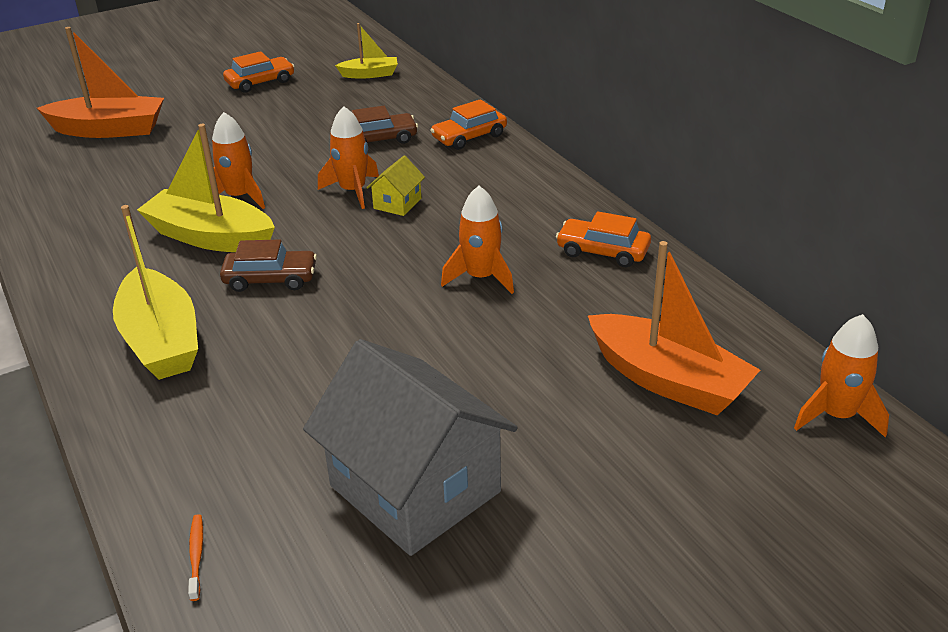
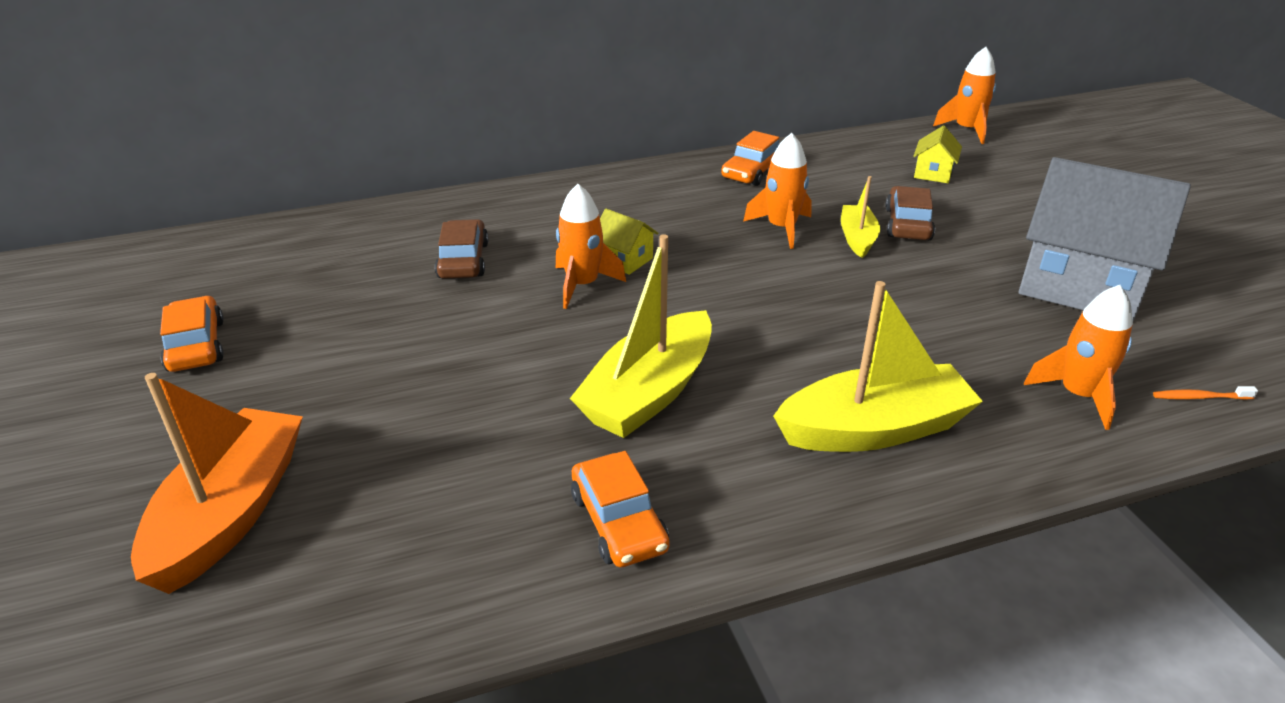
camera: 80 degrees left, 0 degrees up
(239, 197) = (554, 368): orange rocket -> orange rocket (1078, 395)
(270, 279) = (758, 348): brown car -> brown car (907, 224)
(370, 74) = (267, 255): yellow boat -> yellow boat (857, 238)
(415, 489) = (1080, 284): grey house -> grey house turned 60 degrees clockwise
(469, 137) = (498, 207): orange car -> orange car (619, 522)
(668, 380) = (933, 173): orange boat -> yellow house

